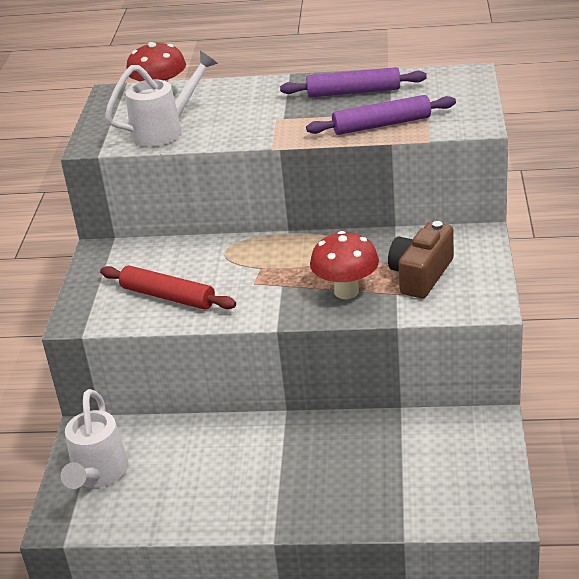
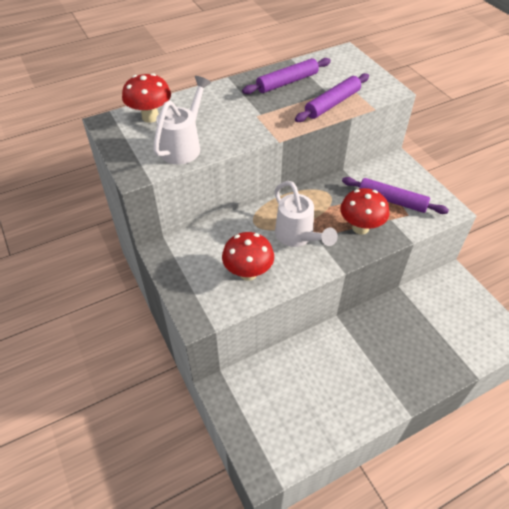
camera: 35 degrees left, 15 degrees up
(98, 476) = (260, 420): white watering can -> white watering can (298, 237)
(168, 296) = (248, 273): red rolling pin -> red mushroom
(421, 275) = (392, 200): brown camera -> purple rolling pin

